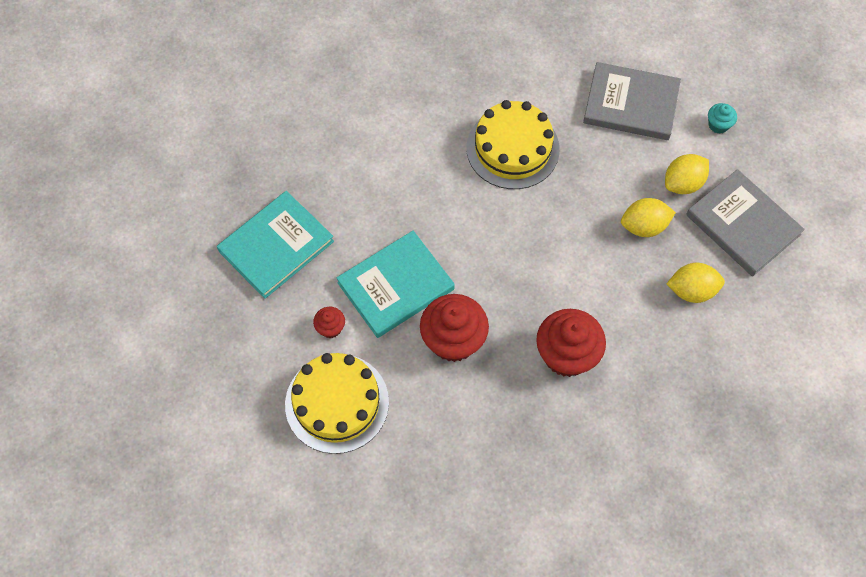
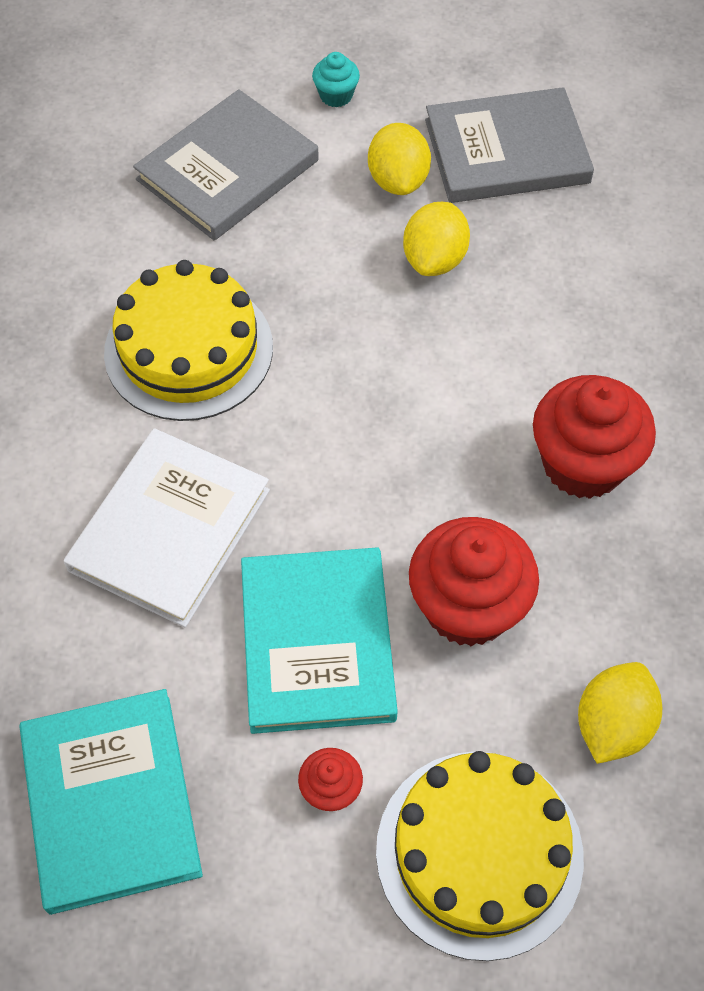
camera: 60 degrees left, 5 degrees down
(413, 195) = (169, 530): none -> white book
(691, 290) = (571, 259): yellow lemon -> yellow lemon (612, 725)

